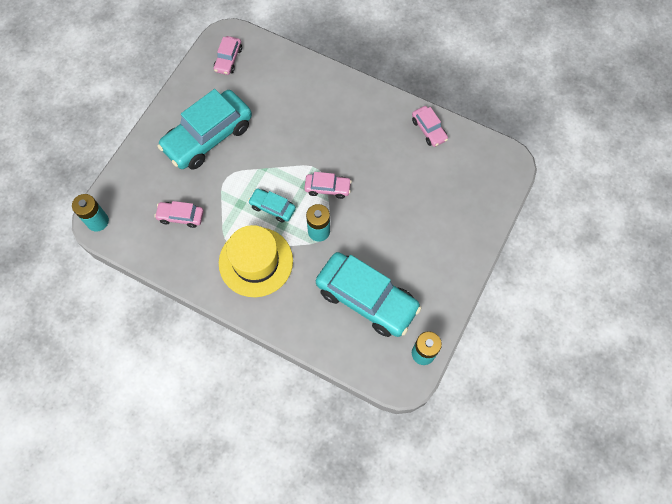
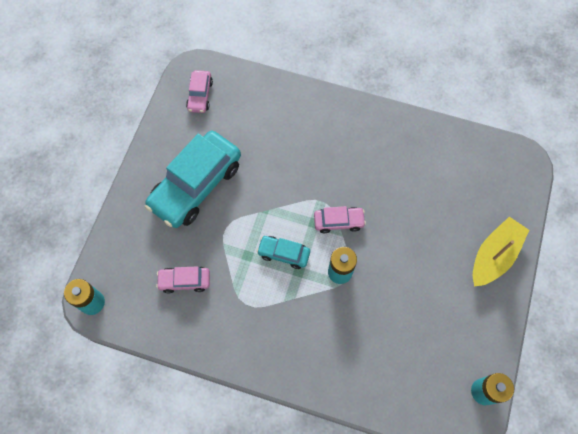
camera: 10 degrees left, 0 degrees up
(256, 261) = (278, 319): yellow hat -> none
(366, 298) = (409, 340): turquoise car -> none
(429, 130) = (431, 139): pink car -> none
(461, 240) = (494, 256): none -> yellow boat

